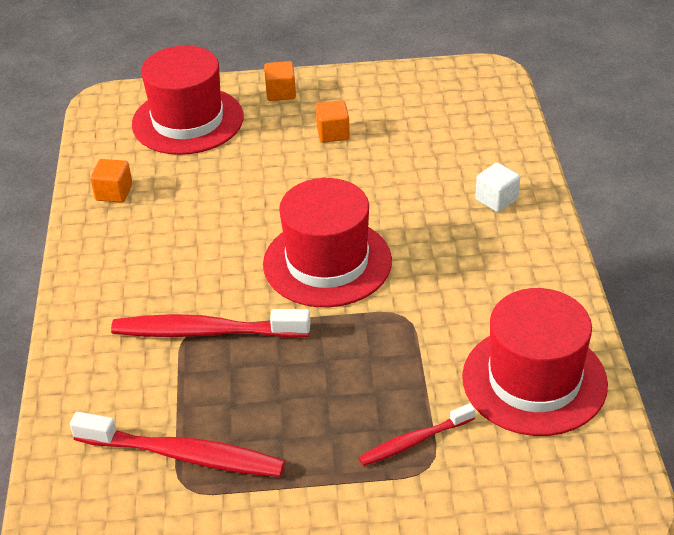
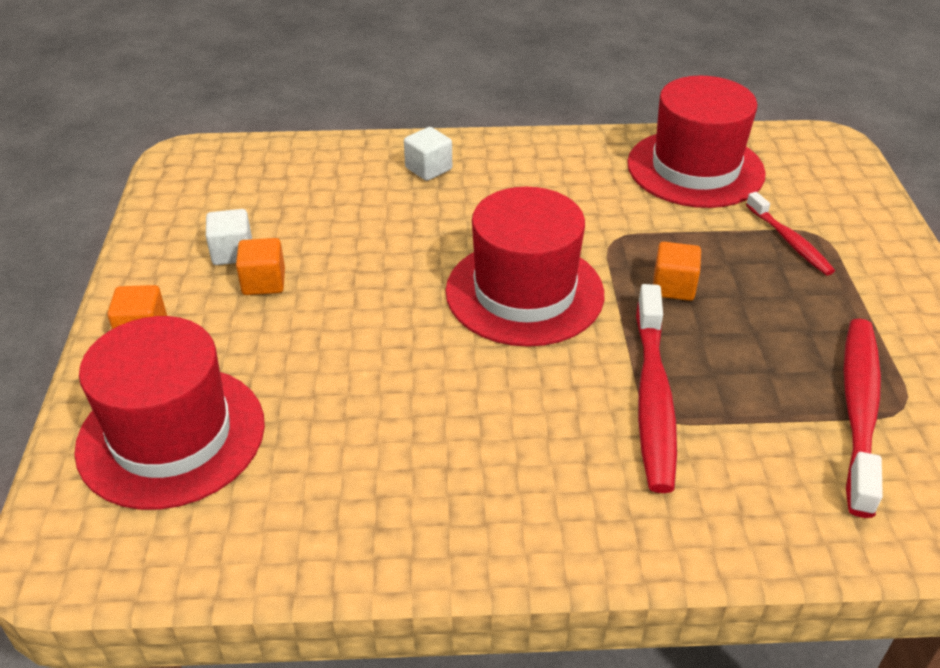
camera: 90 degrees left, 0 degrees up
(114, 193) = (340, 521): orange cube -> orange cube (673, 287)
(366, 114) = (232, 252): none -> white cube

